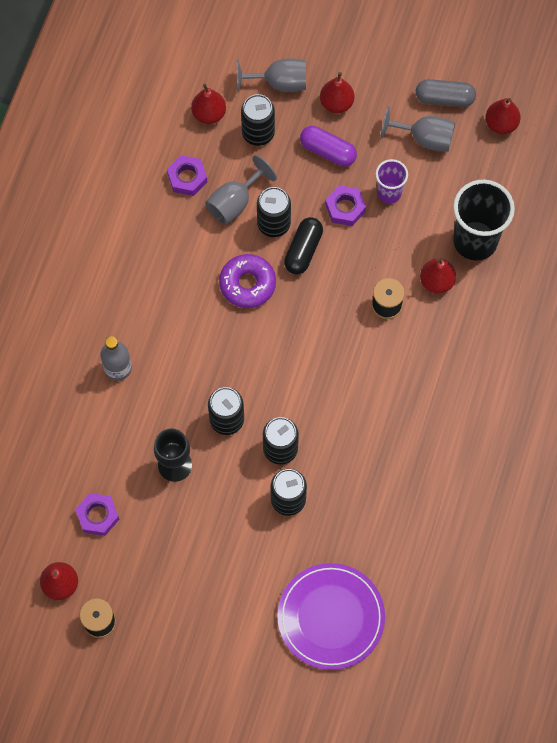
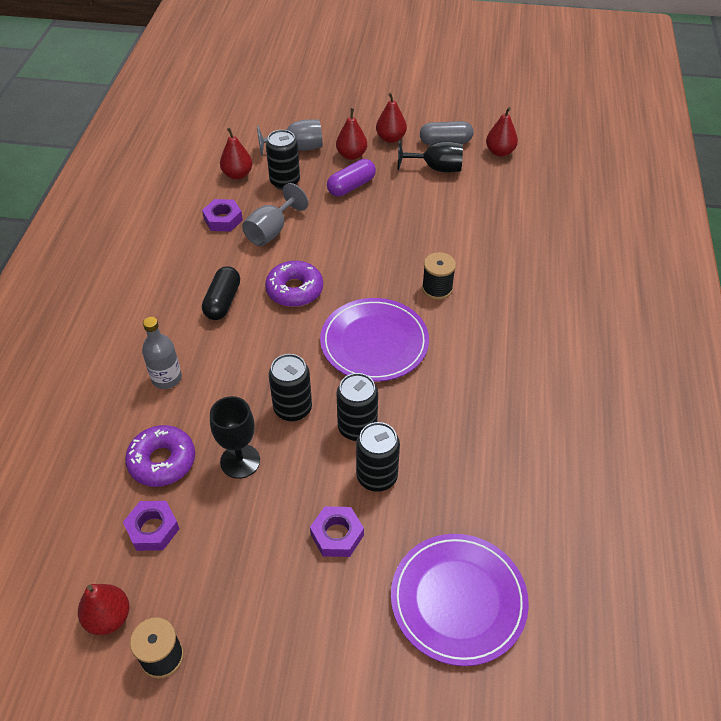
camera: 10 degrees left, 20 degrees down
(109, 454) = (162, 461): none -> purple donut
(273, 224) = (312, 242): black can -> none
(303, 250) = (344, 258): black capsule -> black capsule (223, 301)
(313, 359) = (374, 342): none -> purple plate
(328, 151) = (351, 186): purple capsule -> purple capsule turned 60 degrees counterclockwise
(345, 208) = (377, 222): purple nut -> purple nut (337, 535)
(389, 193) = (415, 207): purple cup -> none
(424, 138) = (436, 168): grey goblet -> black goblet
(436, 281) = (480, 265): red pear -> red pear (390, 138)
(475, 241) = (505, 231): black cup -> none

